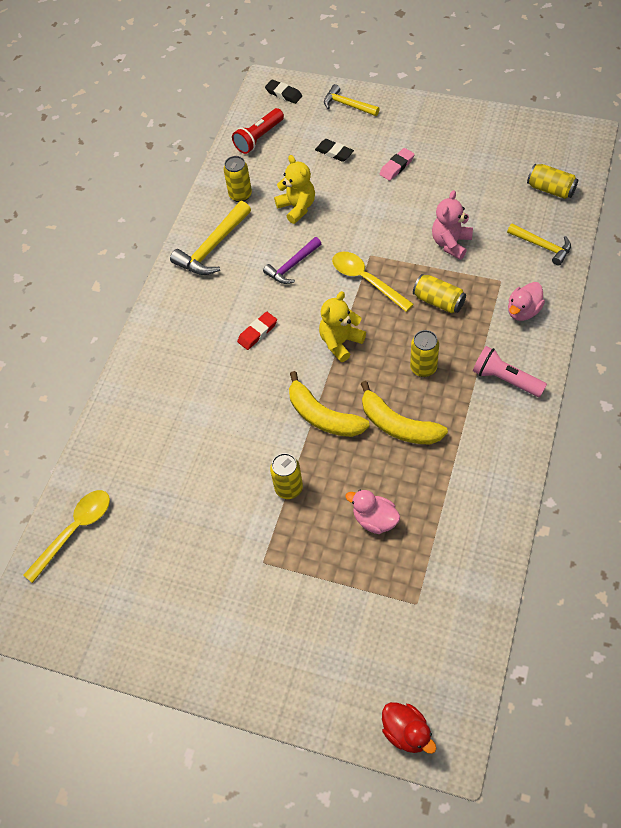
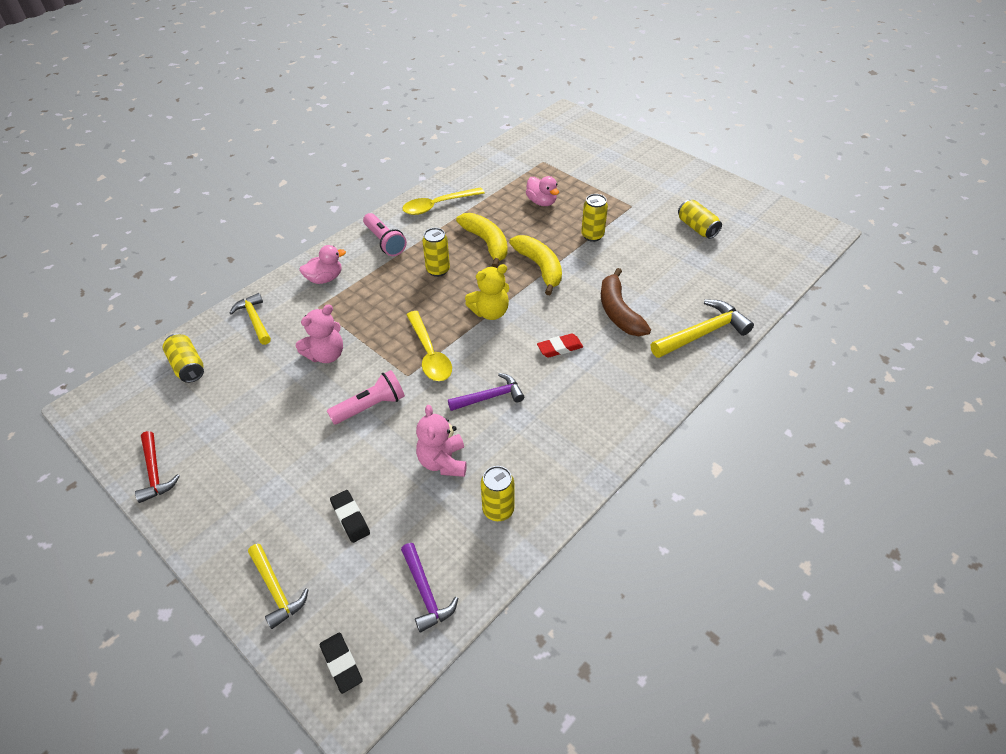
camera: 160 degrees left, 10 degrees down
(75, 530) = (772, 264): yellow spoon -> yellow spoon (437, 205)
(212, 247) = (563, 454): yellow hammer -> yellow hammer (702, 333)
(219, 394) = (619, 312): none -> brown banana
(259, 138) = (426, 593): red flashlight -> purple hammer
(297, 207) = (443, 462): yellow teddy bear -> pink teddy bear
(379, 221) = (370, 406): none -> pink flashlight
(397, 166) = (299, 462): pink eraser -> none
(406, 732) = (584, 123): red duck -> none
(438, 301) = (383, 311): yellow can -> yellow can (697, 227)
(487, 123) = (155, 472): none -> red hammer

